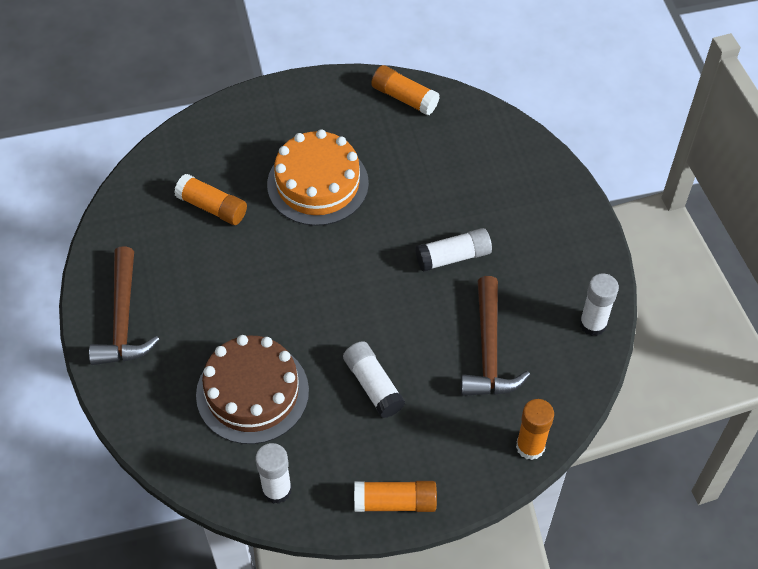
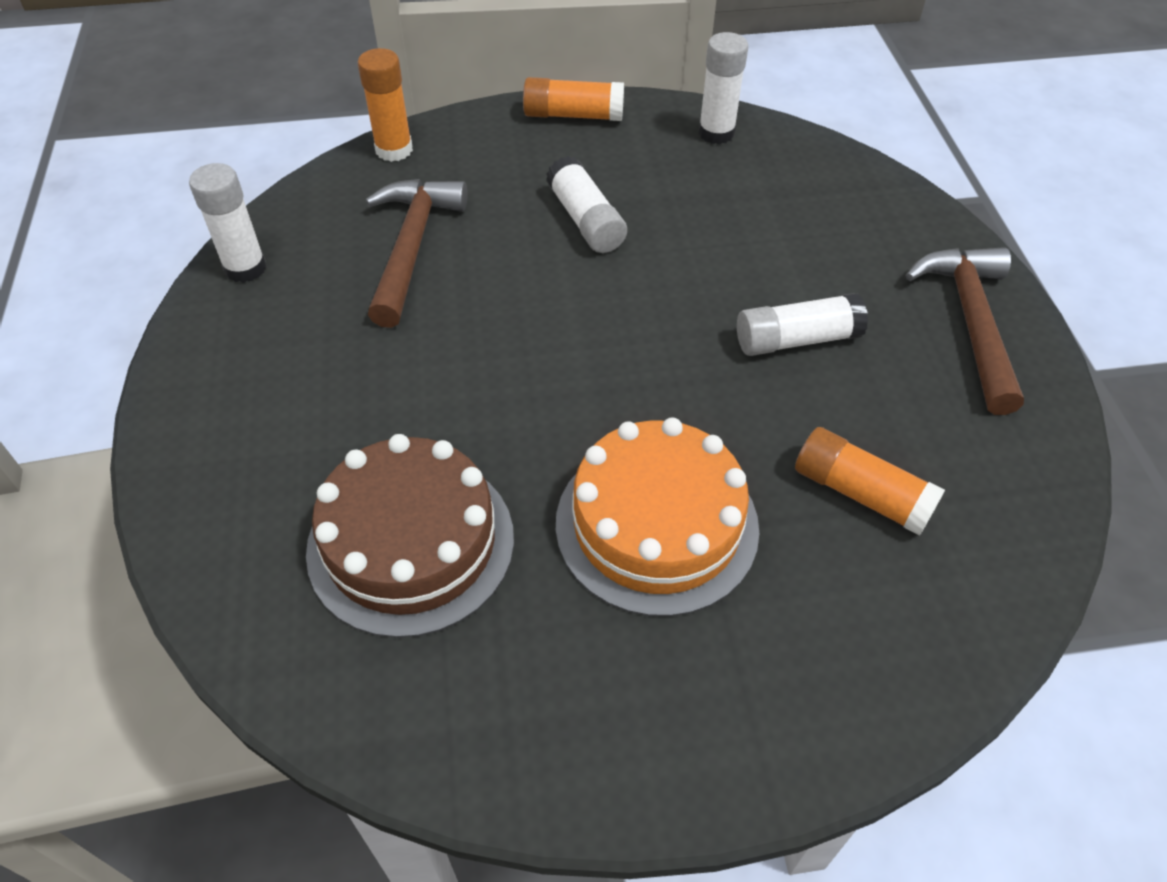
camera: 175 degrees left, 5 degrees down
(252, 392) = (755, 223): brown cake -> brown cake (411, 543)
(404, 98) = (443, 726): orange glue stick -> none
(453, 257) = (427, 374): white glue stick -> white glue stick (796, 339)

